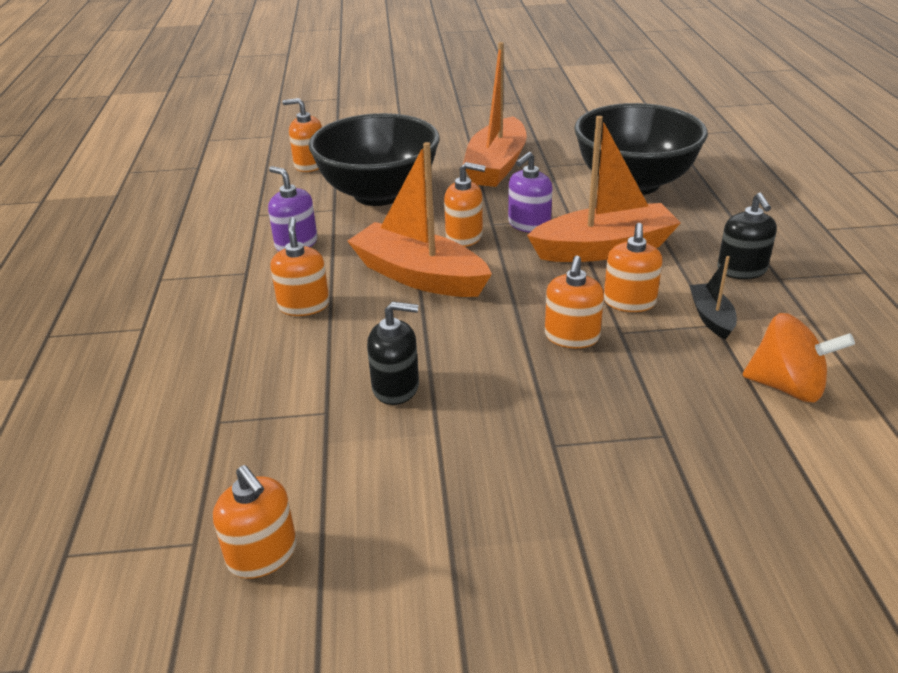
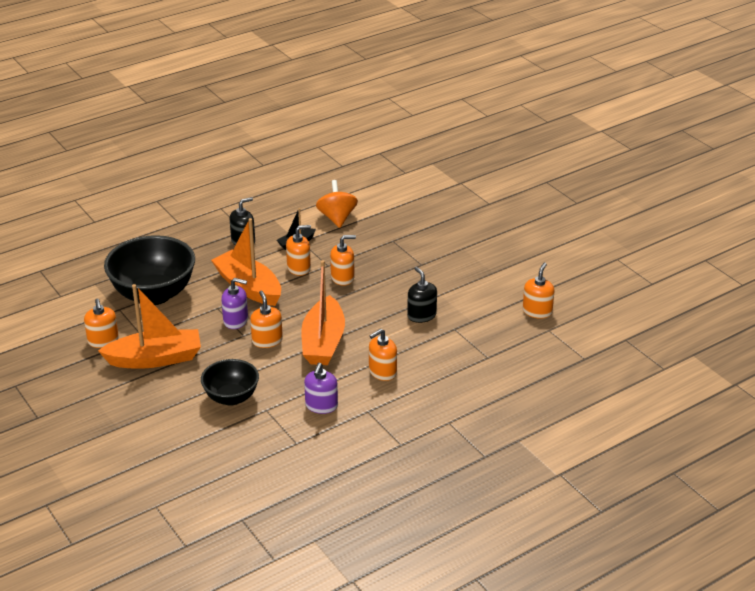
camera: 120 degrees left, 0 degrees up
(310, 164) = (202, 454): orange soap dispenser -> orange soap dispenser (103, 341)
(379, 194) = (231, 397): black bowl -> black bowl, size x0.59

